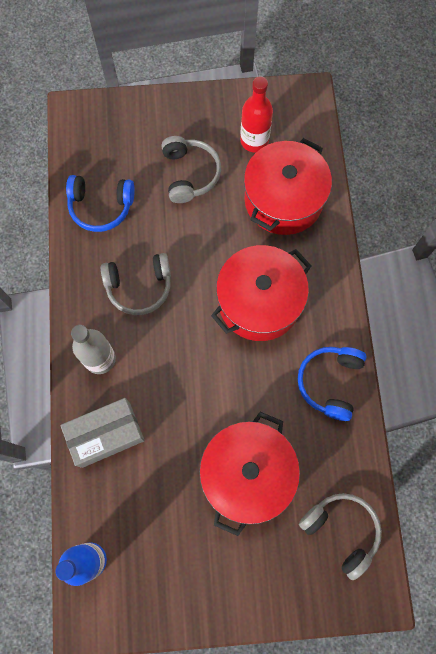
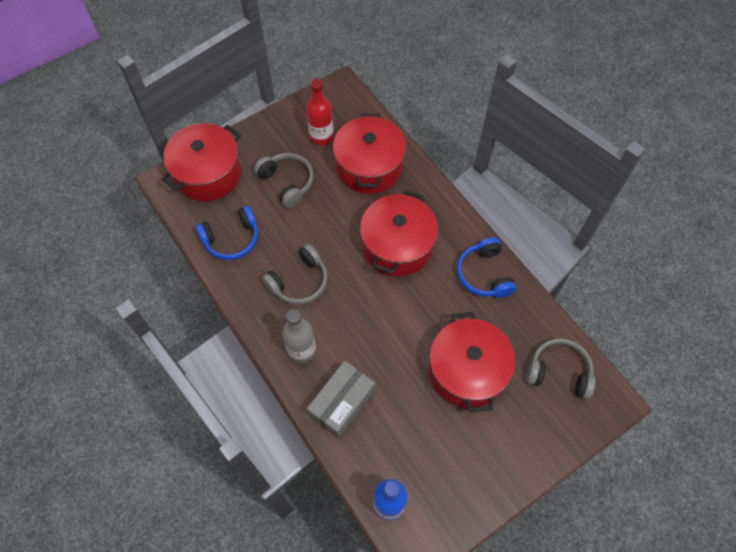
camera: 30 degrees left, 10 degrees down
(118, 124) = (208, 174): none -> red pot

